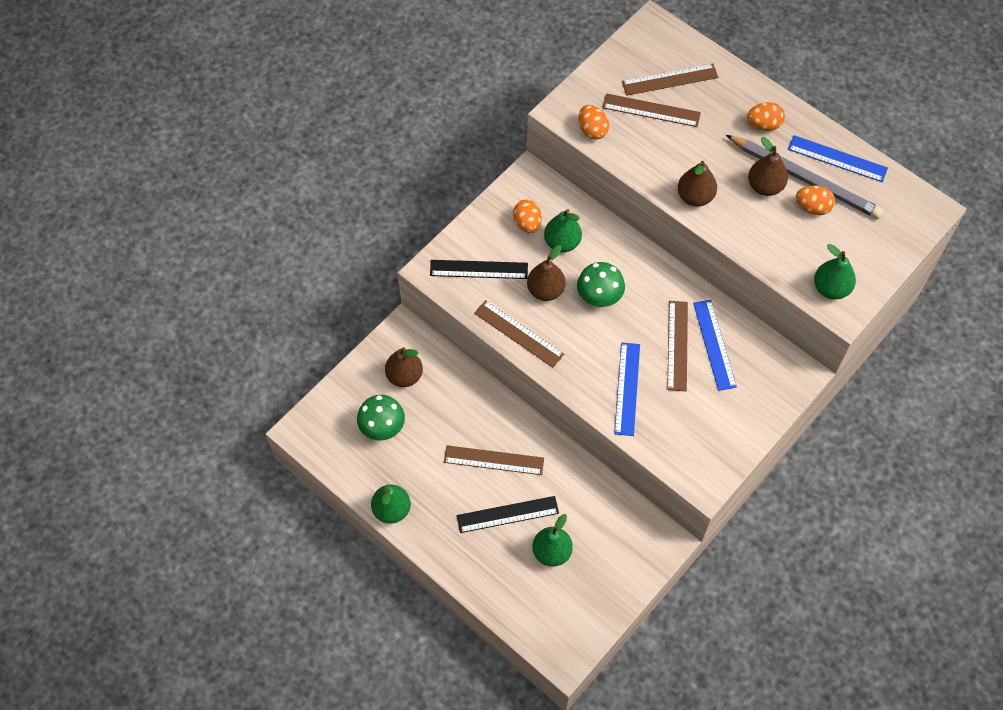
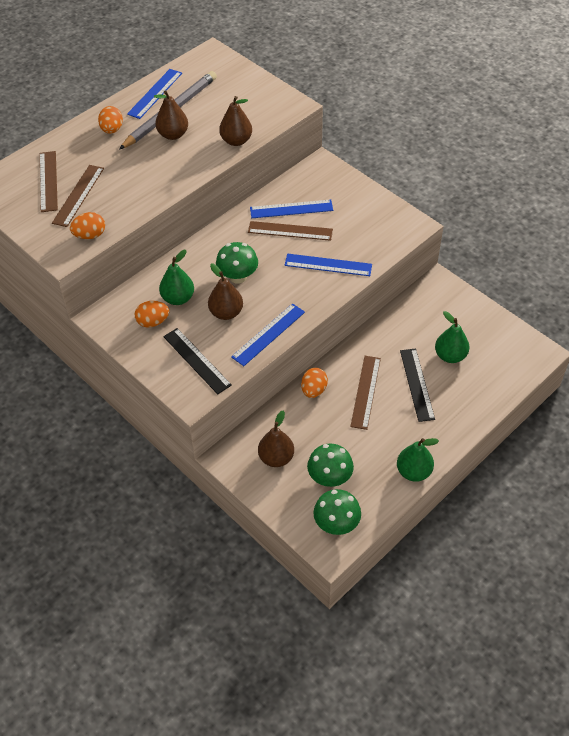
camera: 85 degrees left, 10 degrees down
(329, 436) = (336, 524): none -> green mushroom
(479, 269) = (197, 360): black ruler -> black ruler turned 45 degrees counterclockwise
(518, 333) = (268, 334): brown ruler -> blue ruler
(695, 197) = (175, 175): brown pear -> brown pear (236, 141)
(812, 207) = (198, 111): orange egg -> orange egg (313, 390)
(831, 288) = (273, 109): green pear -> none

